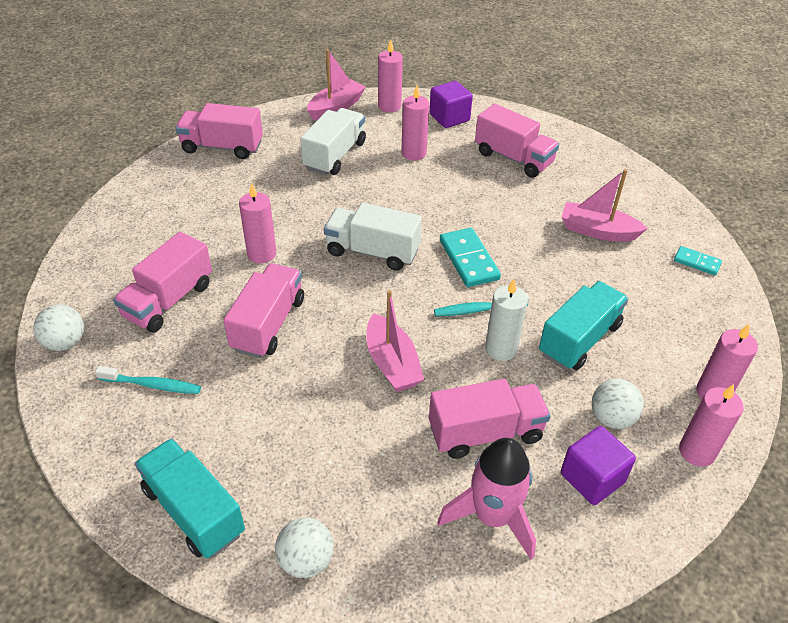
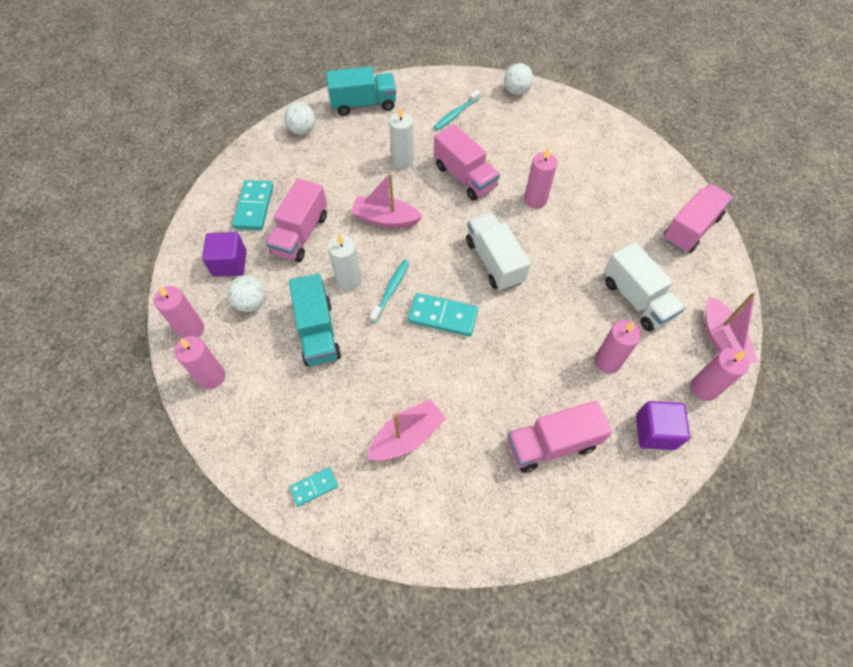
camera: 125 degrees right, 15 degrees up
(168, 300) = (521, 141): pink truck -> none
(283, 397) = (402, 161): none -> white candle
(372, 252) = (494, 262): white truck -> white truck turned 75 degrees counterclockwise
(492, 517) = (254, 207): pink rocket -> turquoise domino

